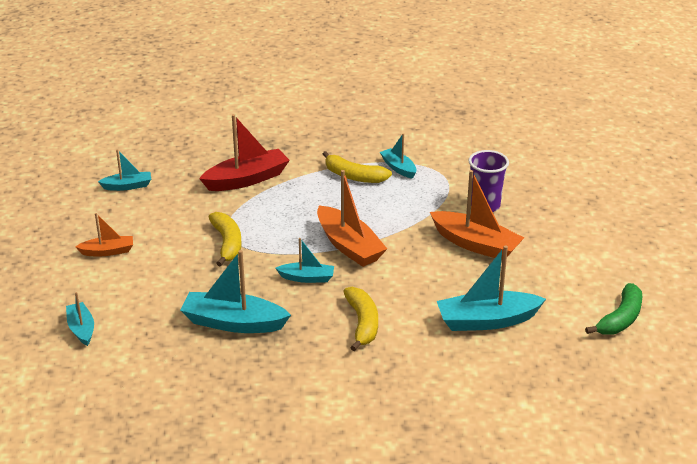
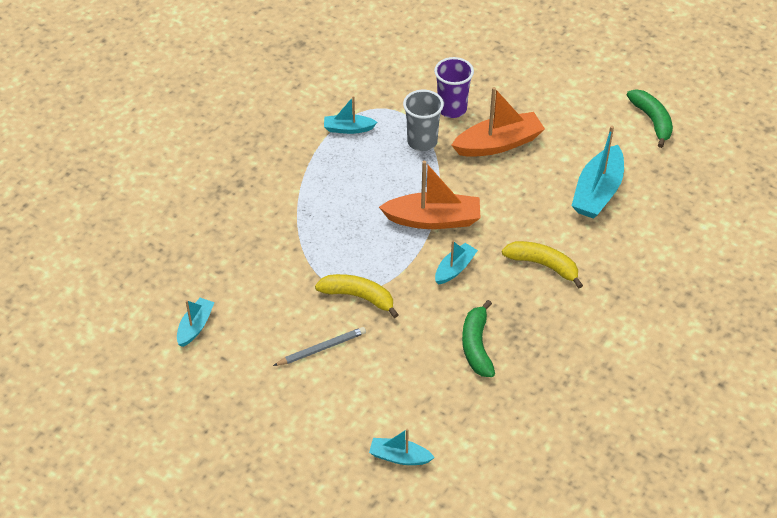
camera: 55 degrees left, 15 degrees up
(108, 251) = (294, 388): orange boat -> none
(158, 248) = (321, 348): none -> grey pencil
(233, 323) = (476, 346): turquoise boat -> green banana
(247, 179) = (269, 235): red boat -> none
(354, 176) = (333, 163): yellow banana -> none
(428, 206) = (422, 142): none -> grey cup

